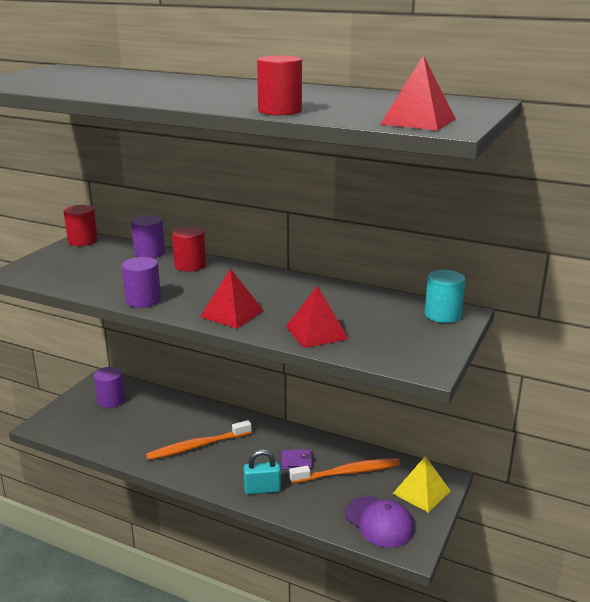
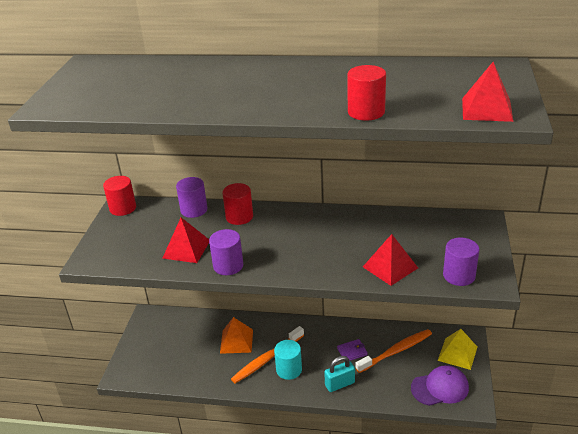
camera: 15 degrees left, 10 degrees up
(111, 400) = (168, 334): purple cylinder -> purple cylinder (459, 275)
(176, 422) = (236, 341): none -> orange pyramid
(232, 313) = (311, 263): red pyramid -> red pyramid (186, 249)
(379, 522) = (440, 388): purple cap -> purple cap turned 45 degrees counterclockwise
(442, 315) = (471, 226): turquoise cylinder -> turquoise cylinder (289, 370)

